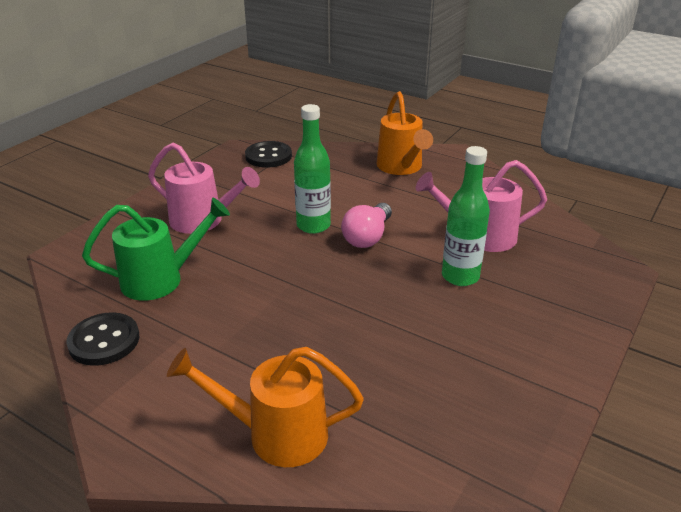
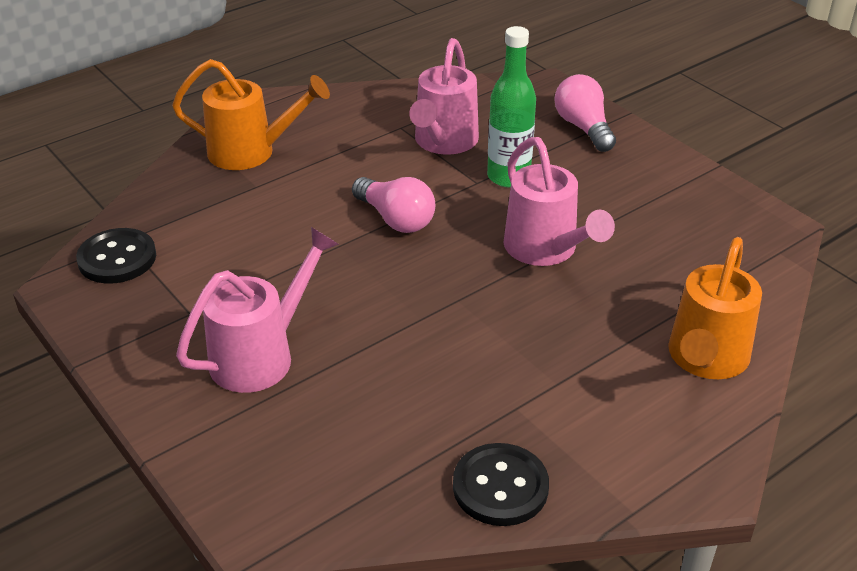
camera: 70 degrees left, 5 degrees up
(161, 279) = (388, 416): green watering can -> none
(313, 225) = (342, 256): green bottle -> none
(375, 314) = (546, 250): none -> pink watering can
(571, 303) = (583, 127): none -> pink light bulb

